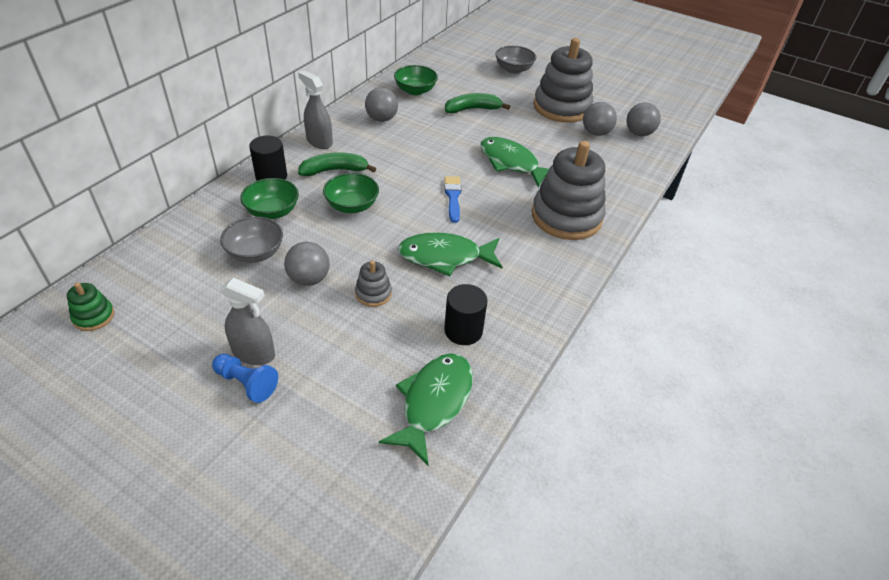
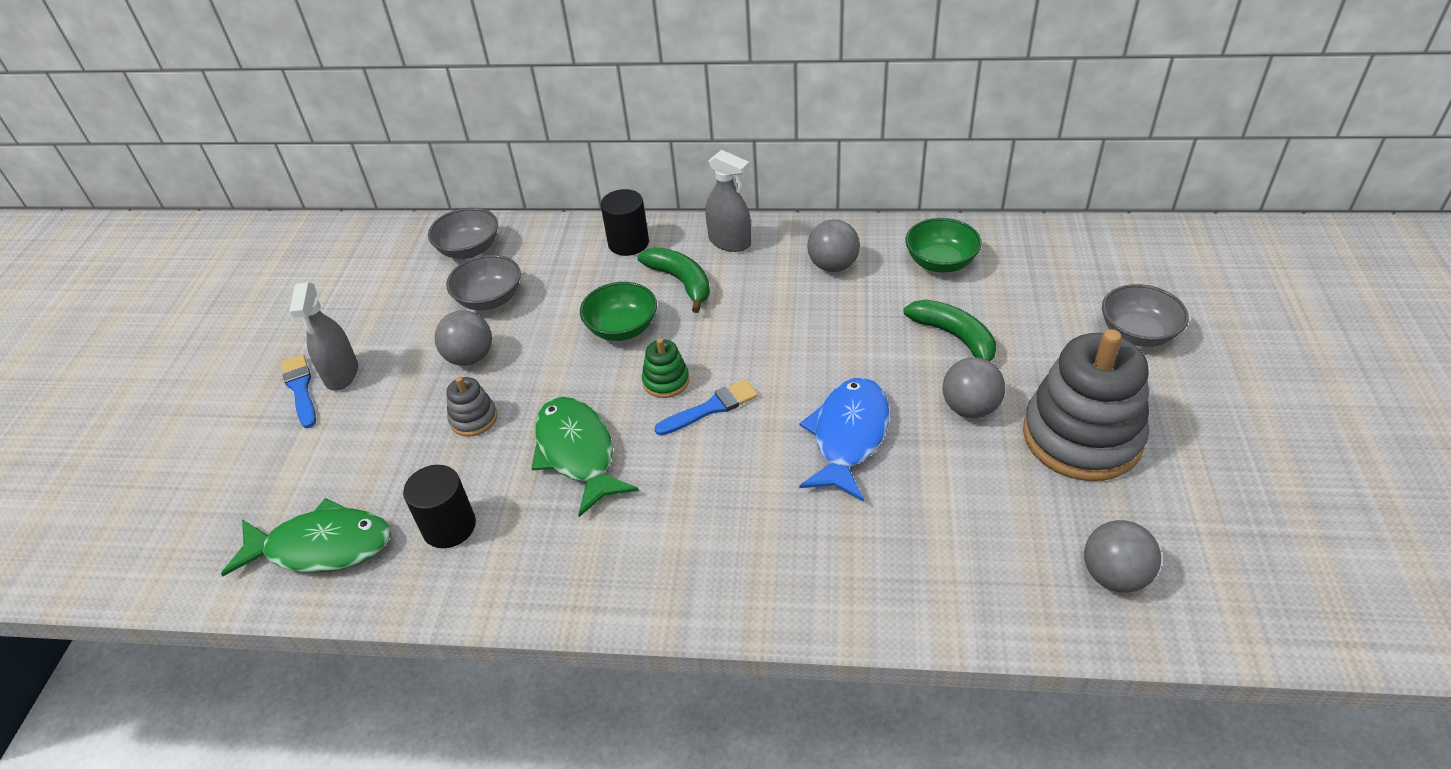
camera: 70 degrees right, 0 degrees up
(94, 316) = (347, 253): green stacking toy -> green stacking toy (666, 381)
(183, 247) = (469, 249): none -> grey bowl
(246, 383) = (300, 389): blue pawn -> blue brush
(272, 211) = (566, 275): green bowl -> none
(319, 141) = (730, 242): grey spray bottle -> grey spray bottle turned 105 degrees clockwise
(511, 163) = (848, 436): green fish -> blue fish
(566, 217) = (760, 552): grey stacking toy -> none
(596, 133) = (1047, 511): grey ball -> grey ball (970, 408)

